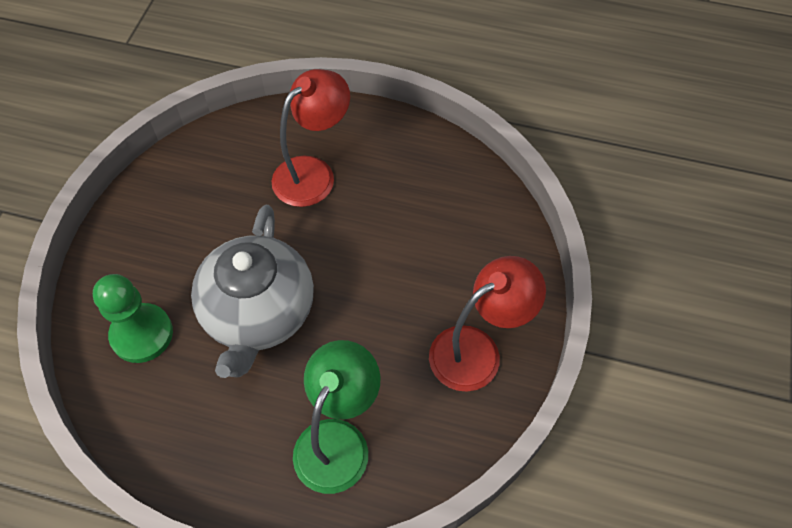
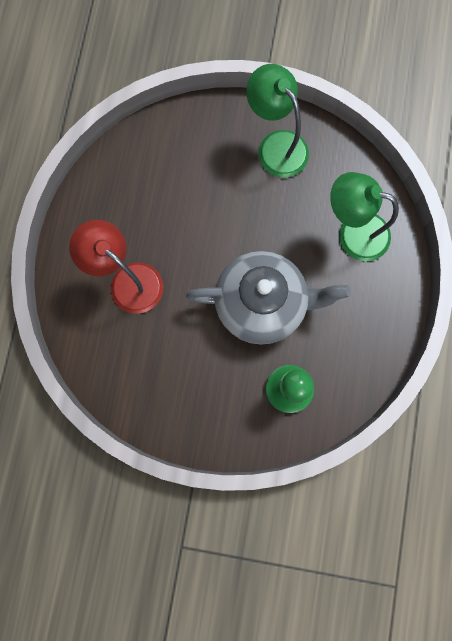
camera: 95 degrees left, 20 degrees up
(477, 350) = (276, 145): red lamp -> green lamp

